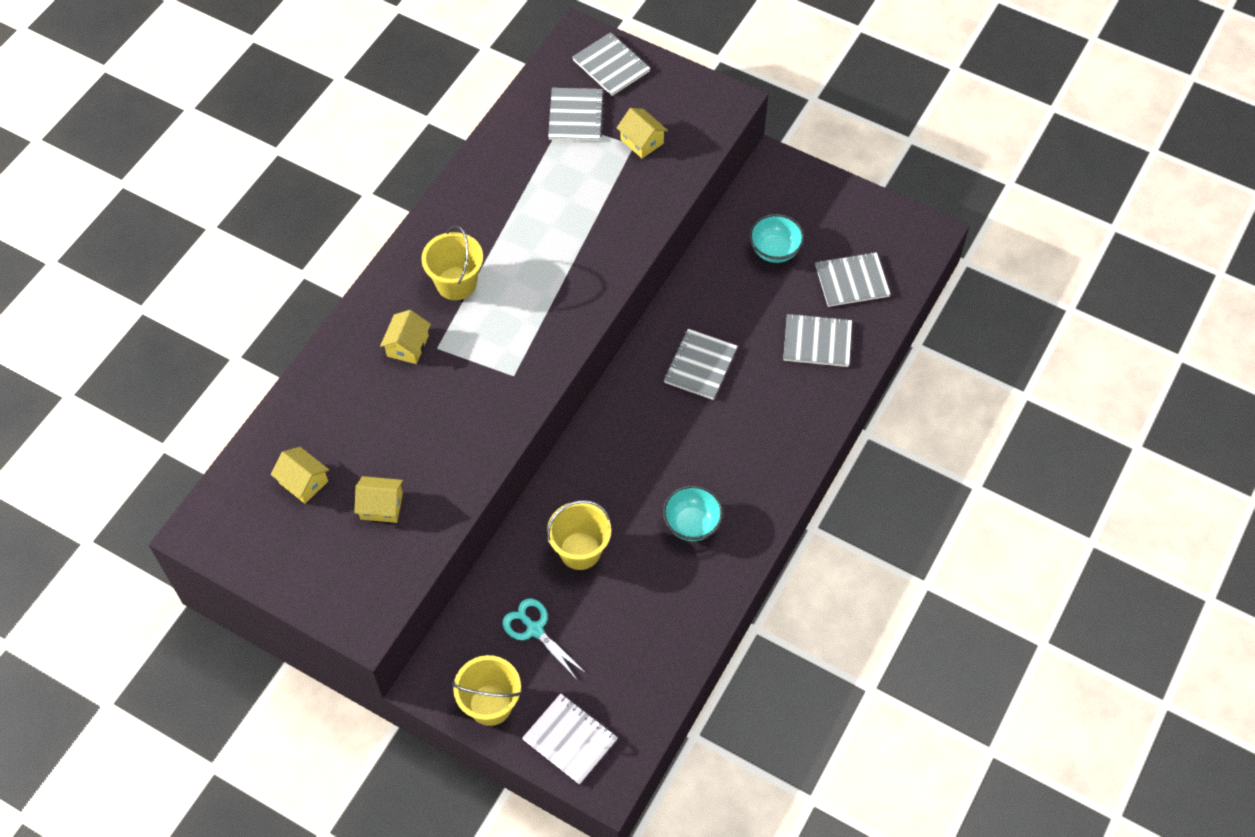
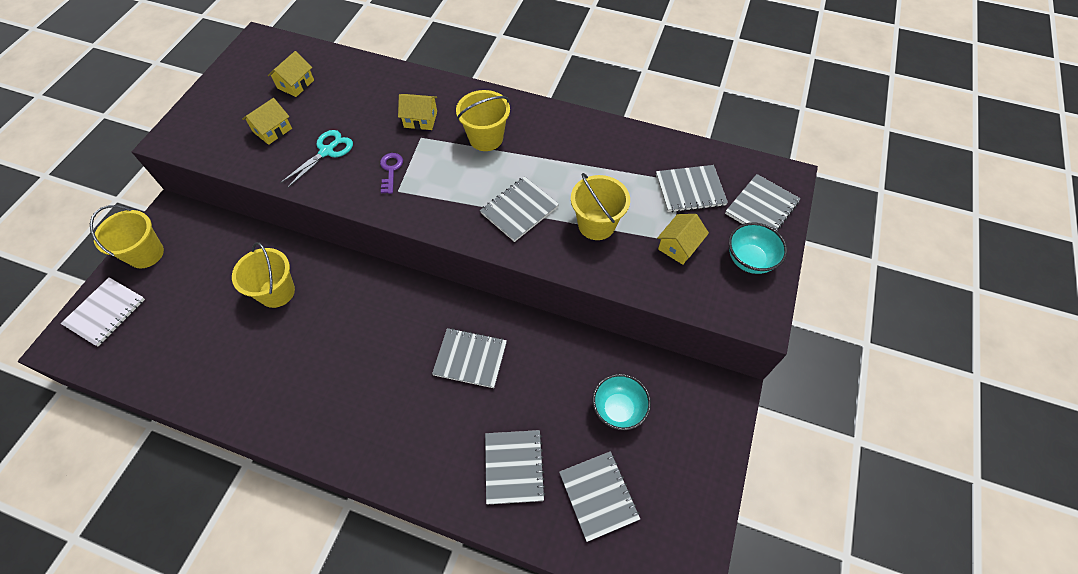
camera: 80 degrees right, 0 degrees up
(381, 506) = (272, 130): yellow house -> yellow house turned 45 degrees clockwise
(481, 380) = (391, 170): none -> purple key
(535, 630) = (206, 272): turquoise scissors -> turquoise scissors (326, 152)
(567, 265) = (519, 210): none -> grey notebook
(601, 202) = (596, 224): none -> yellow bucket
(691, 524) = (300, 375): turquoise bowl -> turquoise bowl (749, 260)

